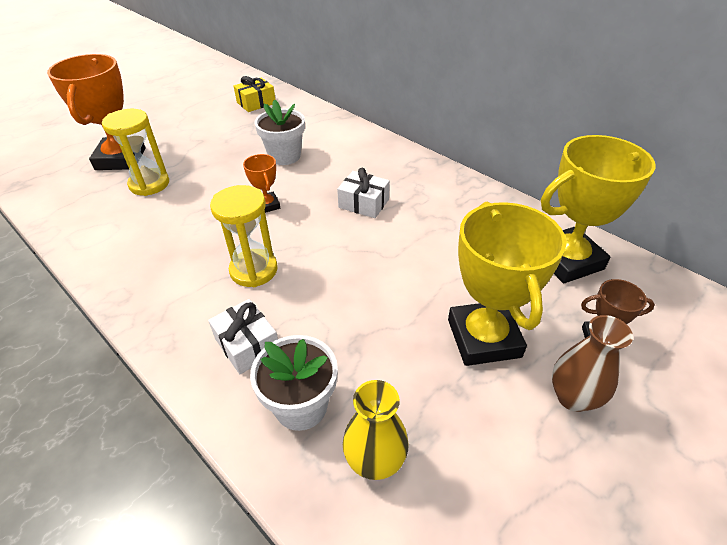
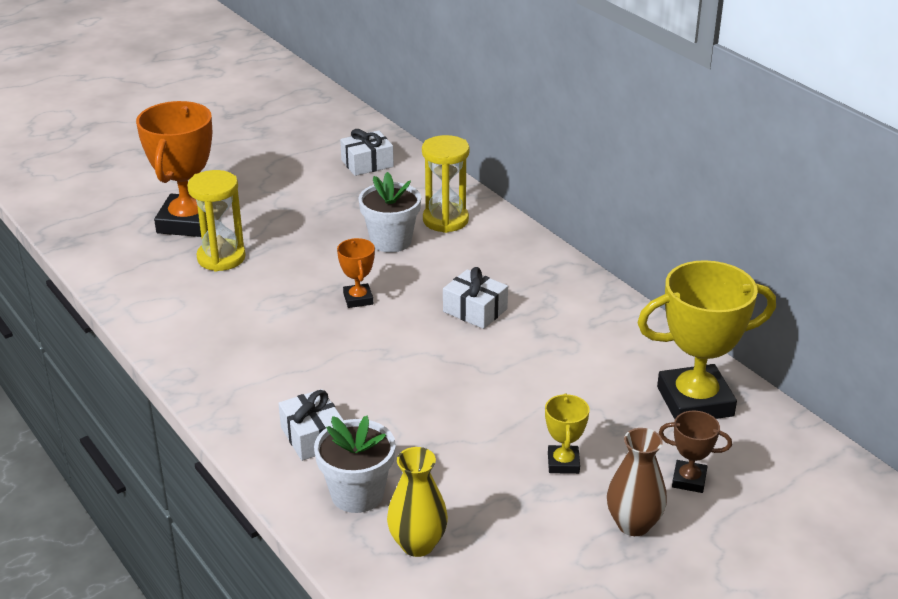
camera: 10 degrees right, 10 degrees down
(254, 270) = (331, 367): yellow hourglass -> yellow hourglass (445, 220)
(256, 103) = (367, 163): yellow gift -> white gift
(483, 338) = (563, 463): yellow trophy -> yellow trophy, size x0.48

